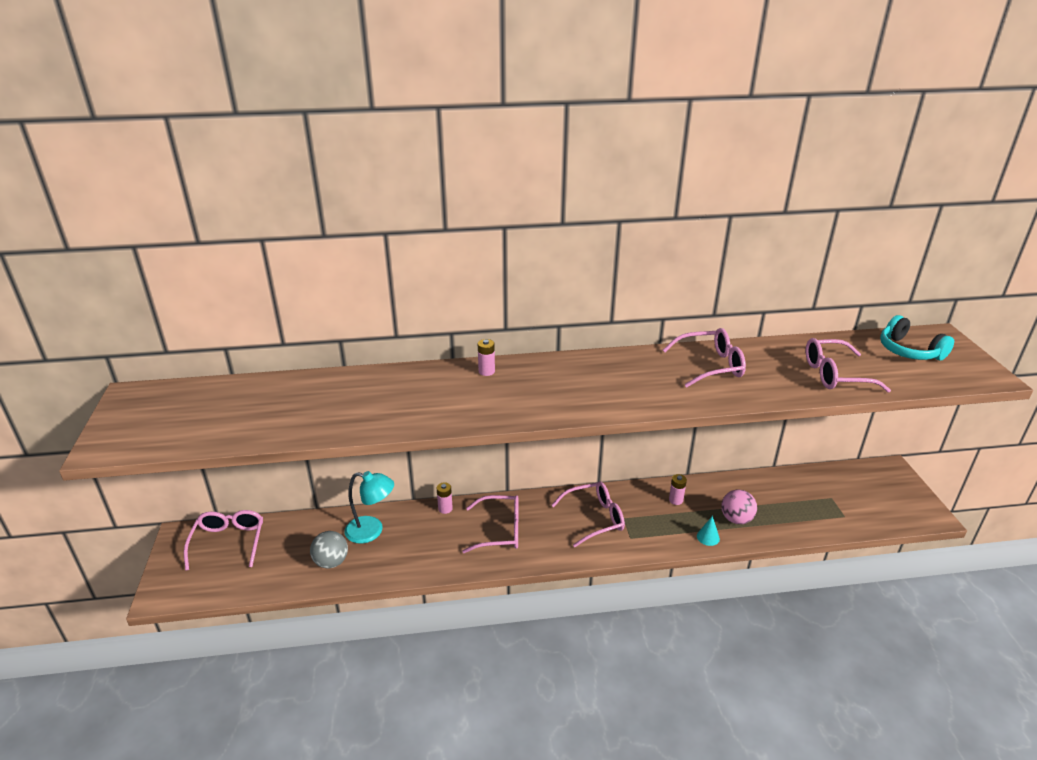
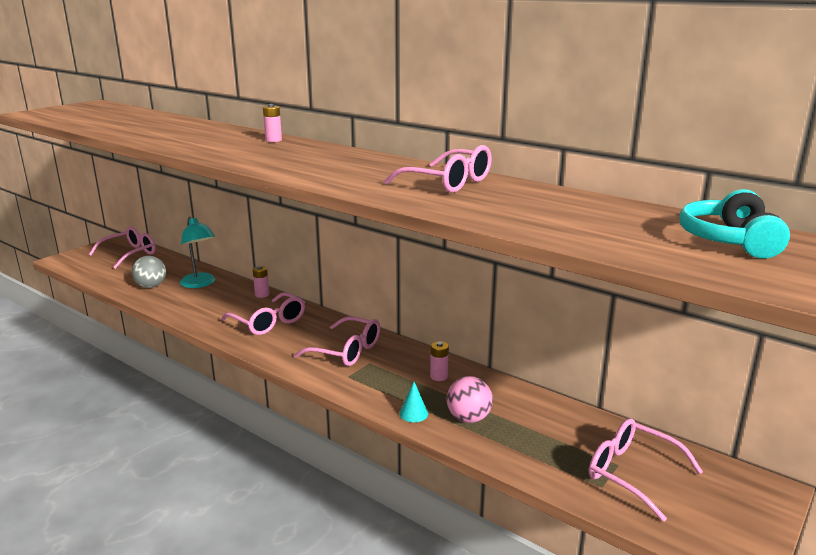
camera: 45 degrees right, 10 degrees down
(834, 375) = (563, 222): pink glasses -> pink glasses (631, 473)

